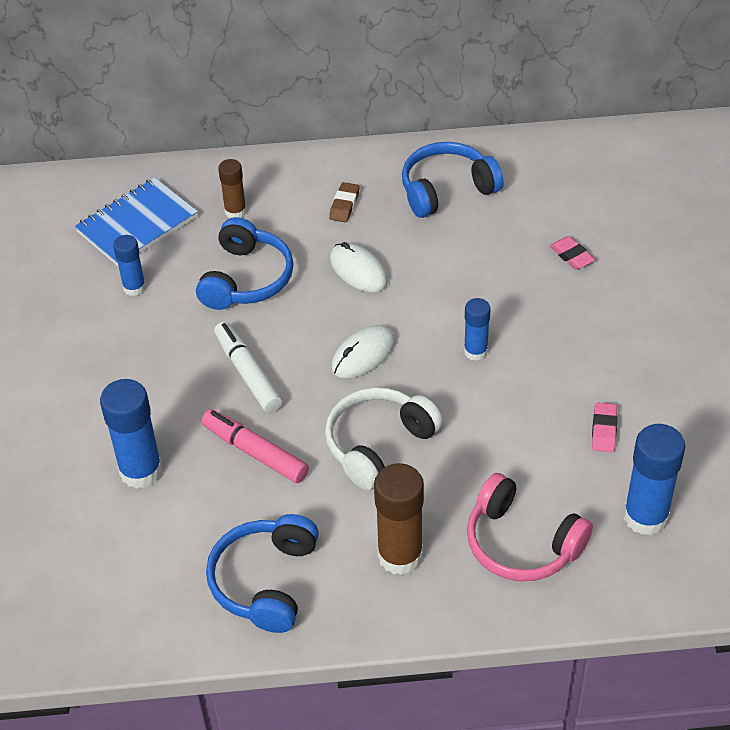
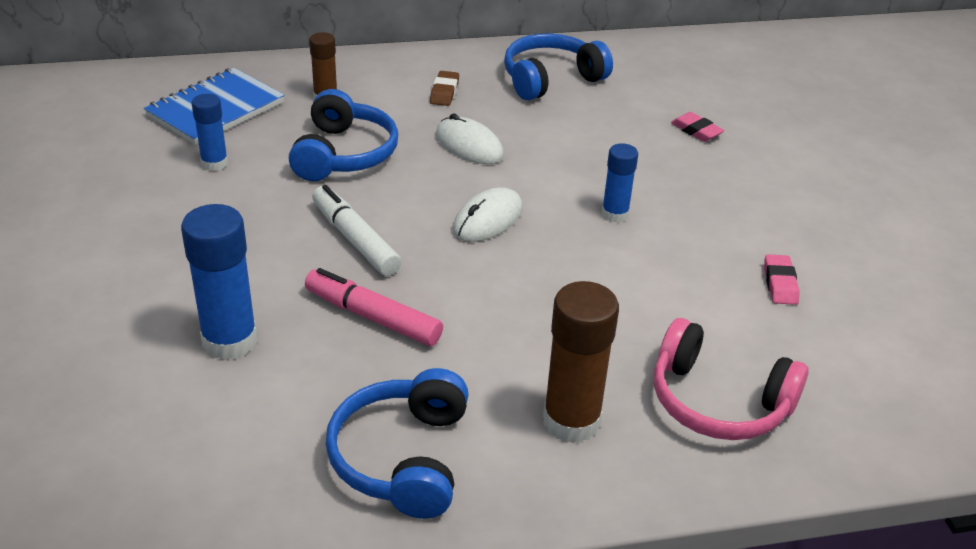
camera: 10 degrees left, 10 degrees down
(379, 445) = (522, 305): white headphones -> none
(645, 517) = (856, 368): blue glue stick -> none

